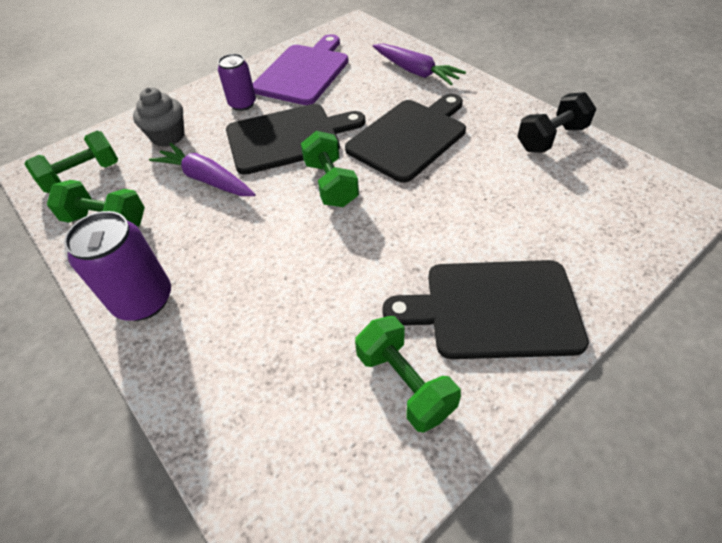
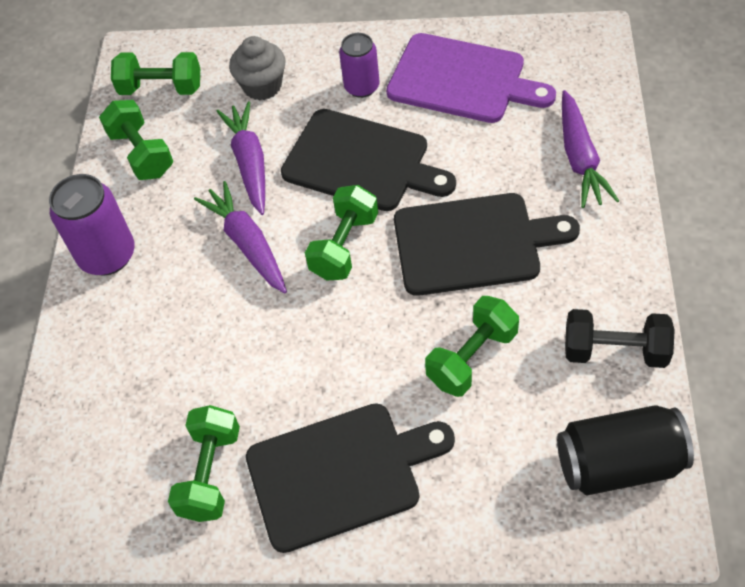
camera: 45 degrees right, 5 degrees up
(258, 223) = (247, 244): none -> purple carrot
(304, 72) = (462, 80): purple cutting board -> purple cutting board turned 45 degrees clockwise
(484, 189) = (472, 358): none -> green dumbbell
(494, 308) = (340, 474): black cutting board -> black cutting board turned 120 degrees clockwise
(628, 185) = (618, 464): none -> black can

